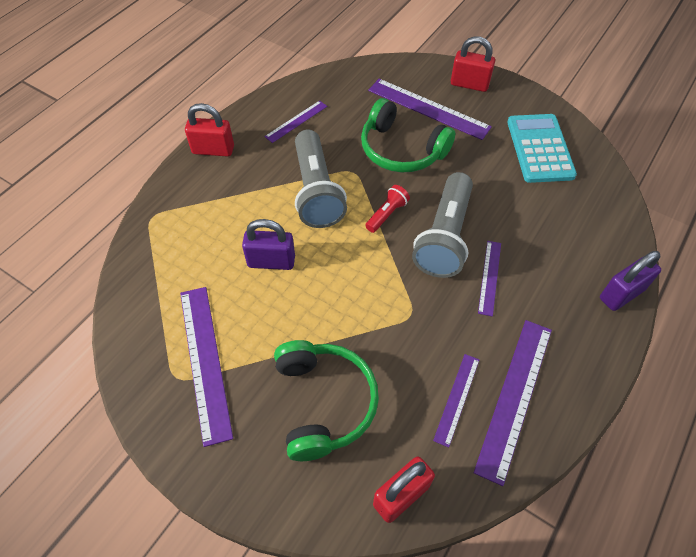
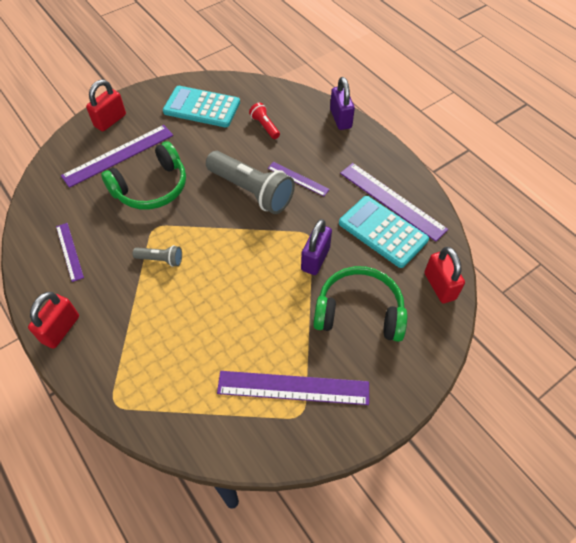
camera: 70 degrees left, 0 degrees up
(271, 261) = (217, 313): purple padlock -> purple padlock (315, 259)
(316, 191) = (161, 259): grey flashlight -> grey flashlight, size x0.47
(387, 214) = (211, 219): red flashlight -> red flashlight (265, 126)
(456, 398) = (383, 231): purple ruler -> turquoise calculator

